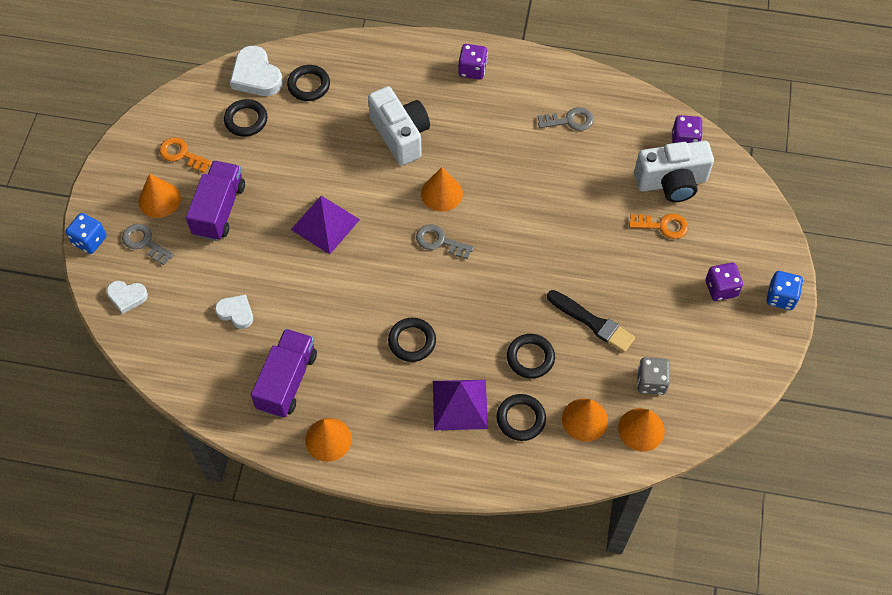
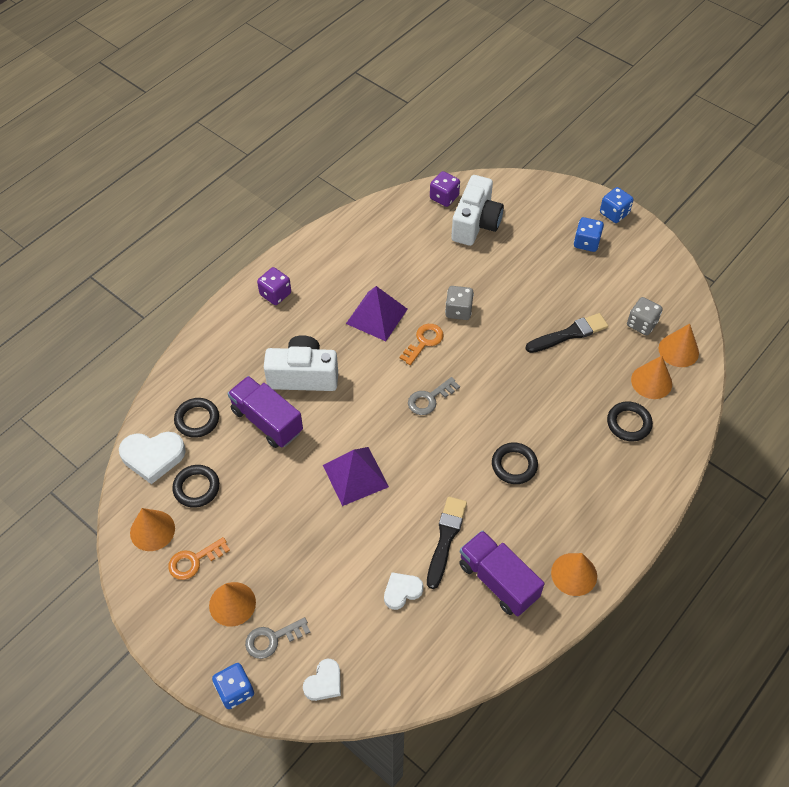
camera: 60 degrees left, 5 degrees down
(219, 210) = (281, 556): purple truck -> purple truck (267, 421)
(304, 322) = (445, 539): none -> black brush
(441, 193) = (383, 375): orange cone -> orange cone (152, 530)
(460, 404) = (593, 459): purple pyramid -> purple pyramid (377, 316)
(530, 358) = (577, 390): black ring -> none
(554, 217) = (458, 311): none -> grey dice
(570, 120) = (374, 256): grey key -> none
(663, 226) = (511, 248): orange key -> orange key (424, 342)
(721, 288) = (586, 242): purple dice -> blue dice

